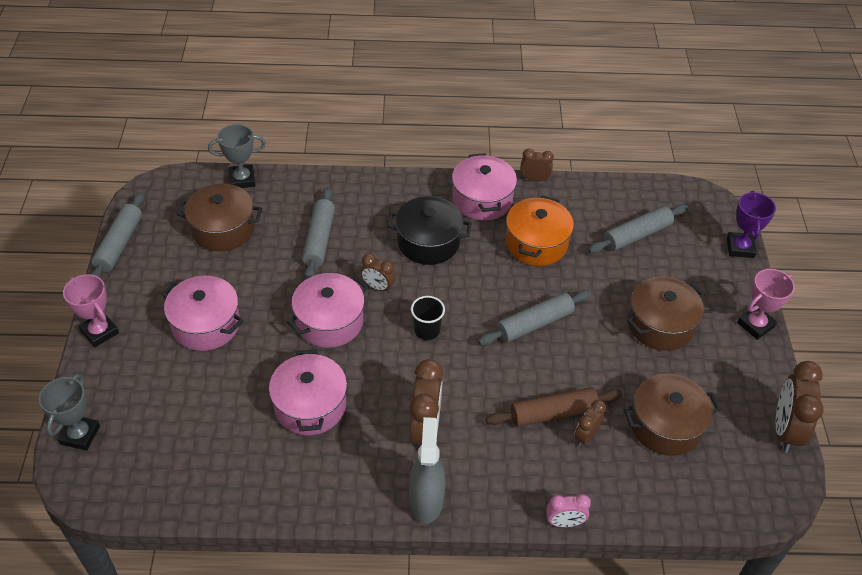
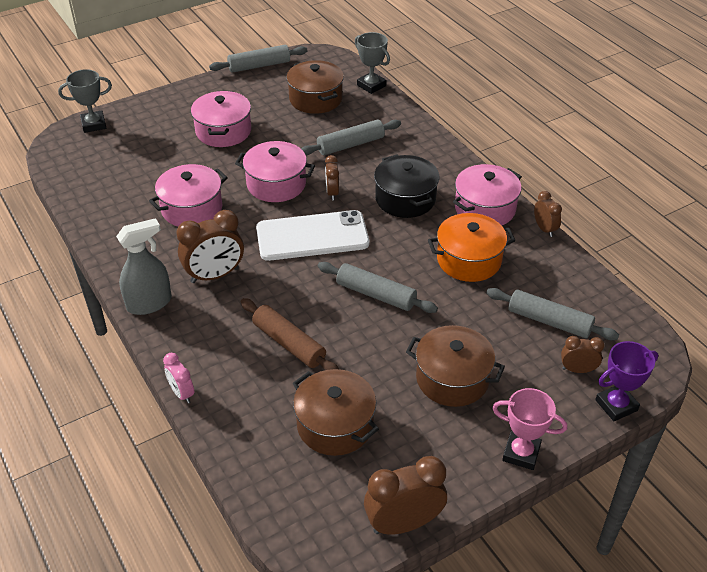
camera: 60 degrees right, 5 degrees down
(99, 332) = (179, 93): pink trophy -> none
(427, 330) = (312, 236): black cup -> white phone
(586, 436) = (281, 374): brown clock -> brown clock (577, 370)

